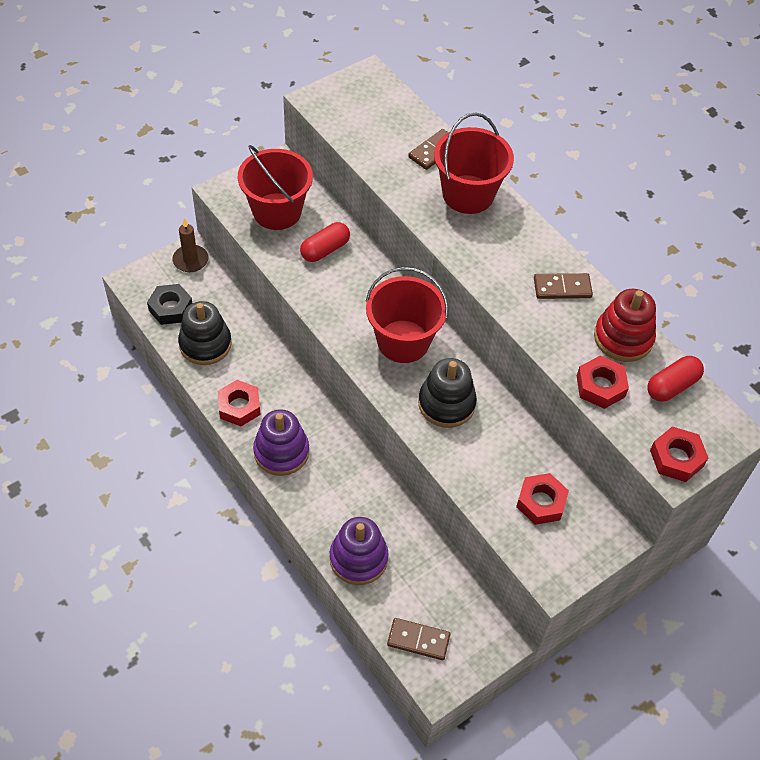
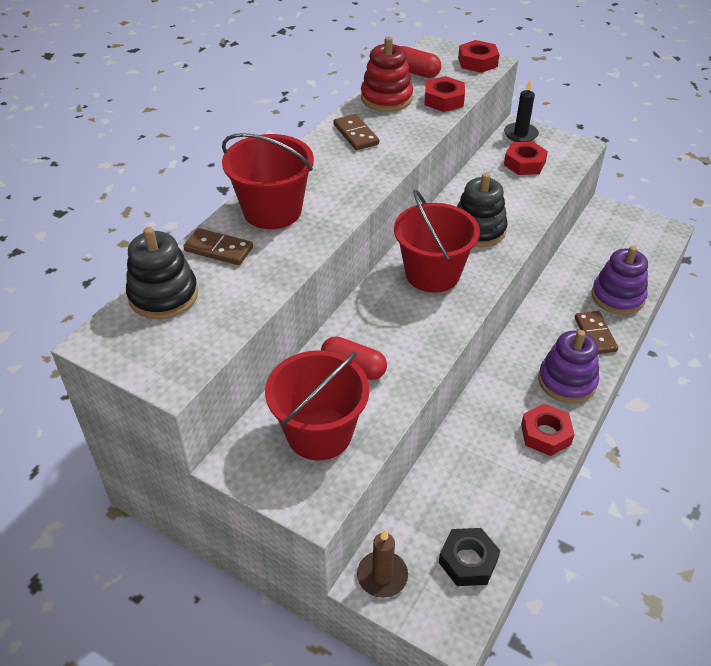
camera: 110 degrees left, 10 degrees down
(205, 344) = (493, 500): black stacking toy -> black stacking toy (163, 295)
(418, 640) = (647, 246): brown domino -> brown domino (595, 334)
(601, 530) = (520, 134): none -> black candle

